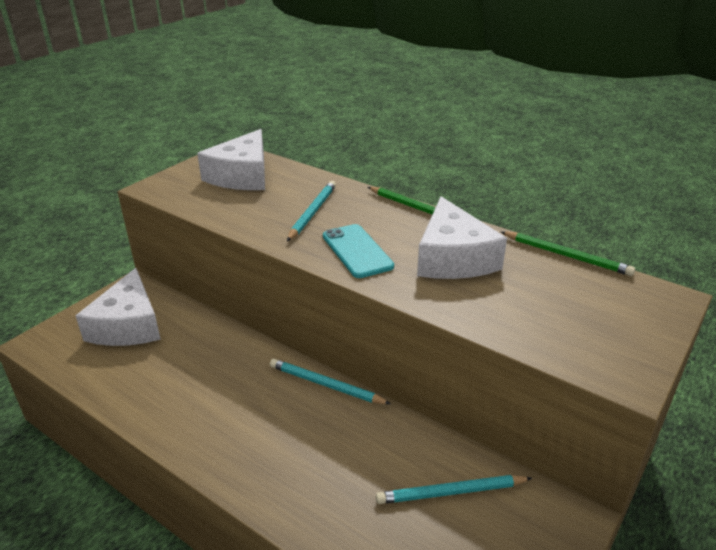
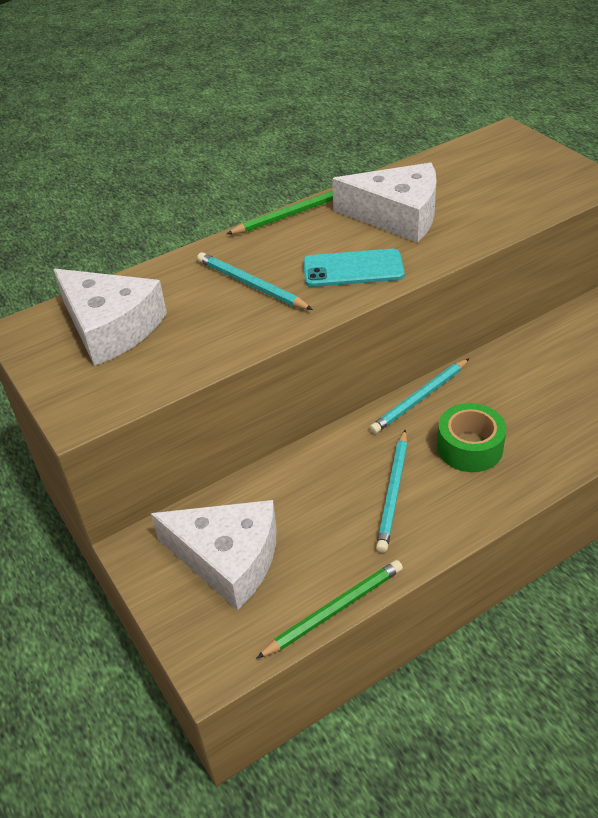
camera: 65 degrees left, 10 degrees up
(273, 430) = (469, 447): none -> green tape
(451, 492) = (578, 352): turquoise pencil -> turquoise pencil (393, 492)
(566, 255) = (425, 158): green pencil -> green pencil (334, 610)

